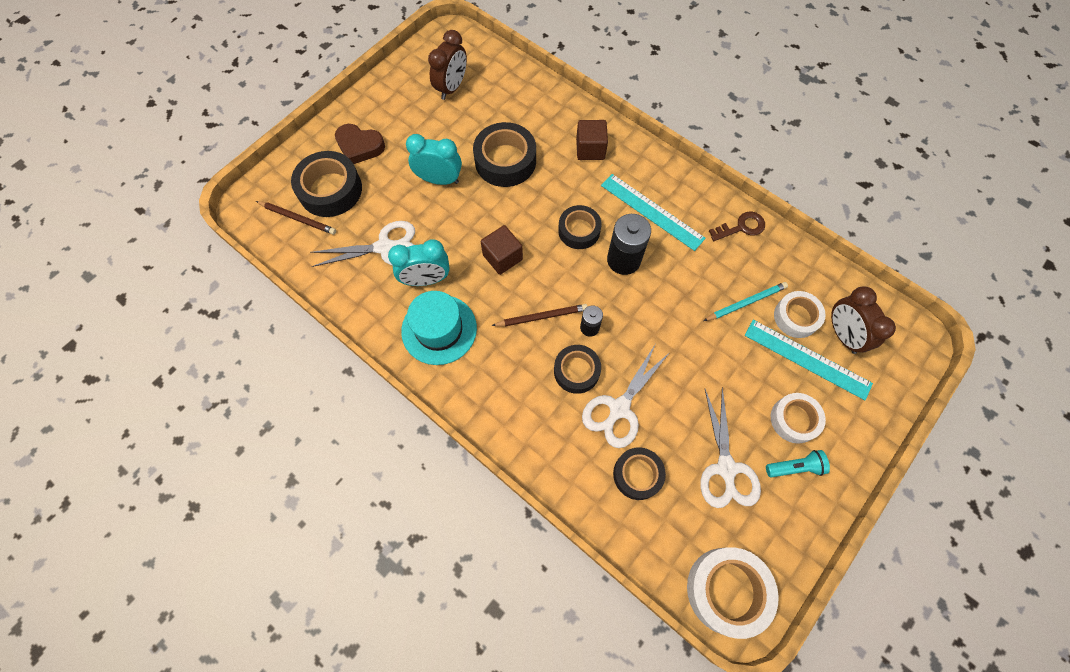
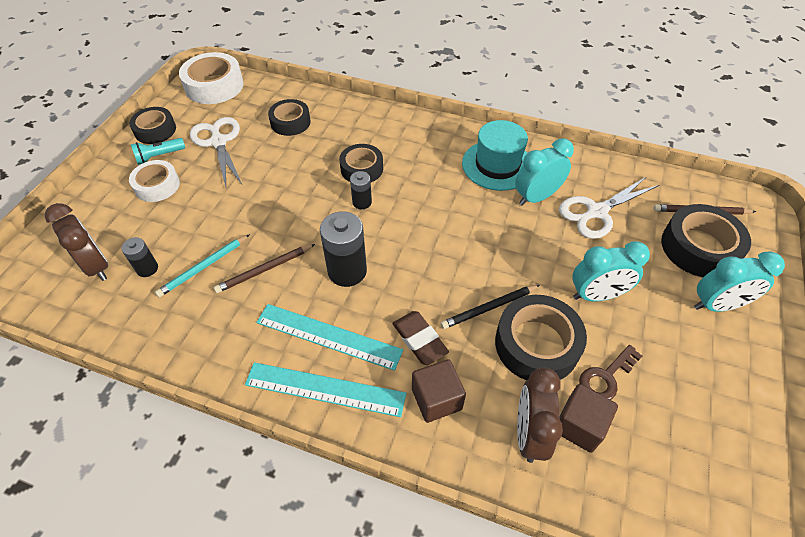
camera: 160 degrees right, 15 degrees down
(360, 146) = (717, 305): brown heart -> turquoise clock
(452, 87) = (682, 435): brown clock -> brown clock (529, 433)
(502, 257) = (476, 236): brown cube -> brown cube (579, 425)
(524, 195) = (489, 308): none -> black pencil
(541, 316) = (411, 198): brown pencil -> brown pencil (265, 270)
(579, 230) = (408, 287): black tape -> black tape (155, 130)
(586, 188) = (419, 340): none -> brown eraser
(619, 409) = (316, 154): white scissors -> none
(741, 227) = (211, 351): brown key -> brown key (606, 377)
(796, 317) = (147, 268): white tape -> black battery
(807, 359) = (139, 234): turquoise ruler -> turquoise ruler (325, 389)

